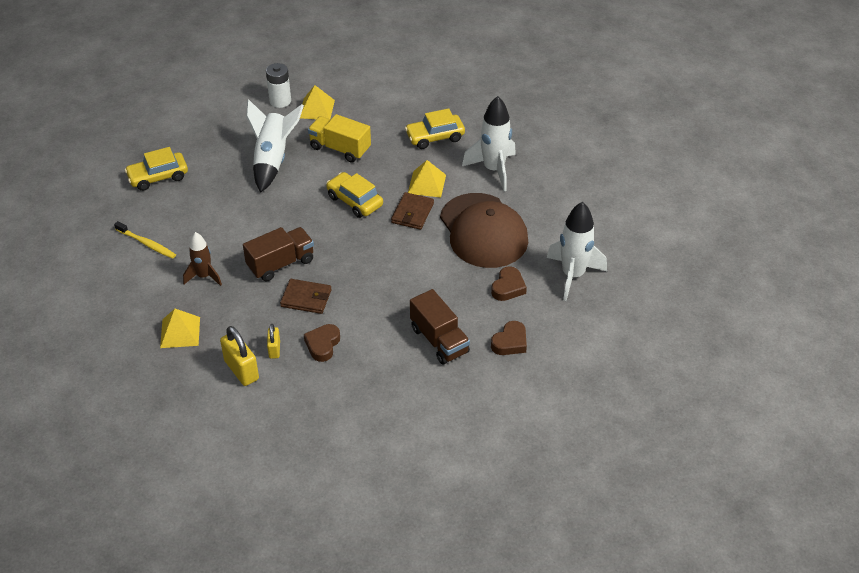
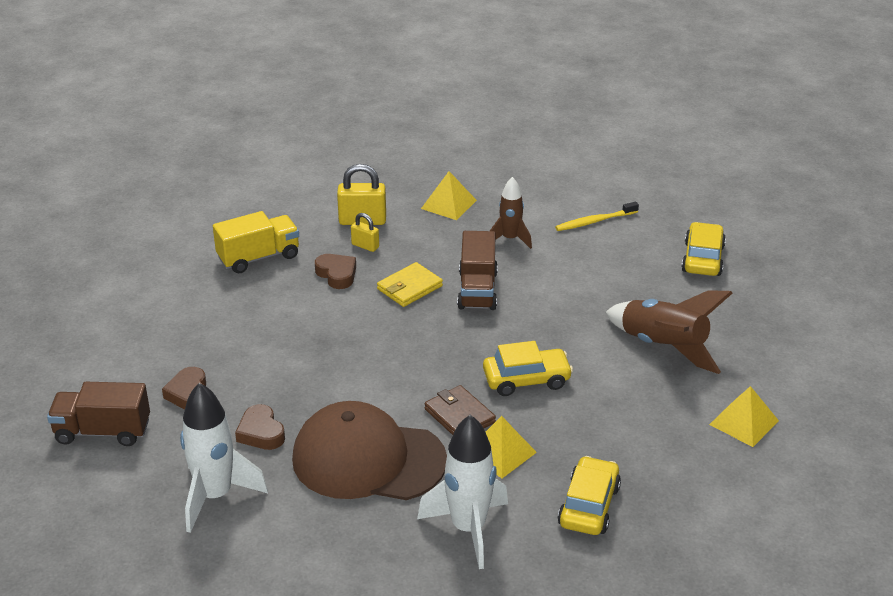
camera: 125 degrees right, 10 degrees down
(272, 160) = (663, 347): white rocket -> brown rocket
(280, 101) = (787, 397): white battery -> none
(306, 298) = (409, 287): brown wallet -> yellow wallet
(340, 148) = (639, 409): yellow truck -> yellow truck (258, 257)
(439, 340) = (252, 347): brown truck -> brown truck (103, 431)

